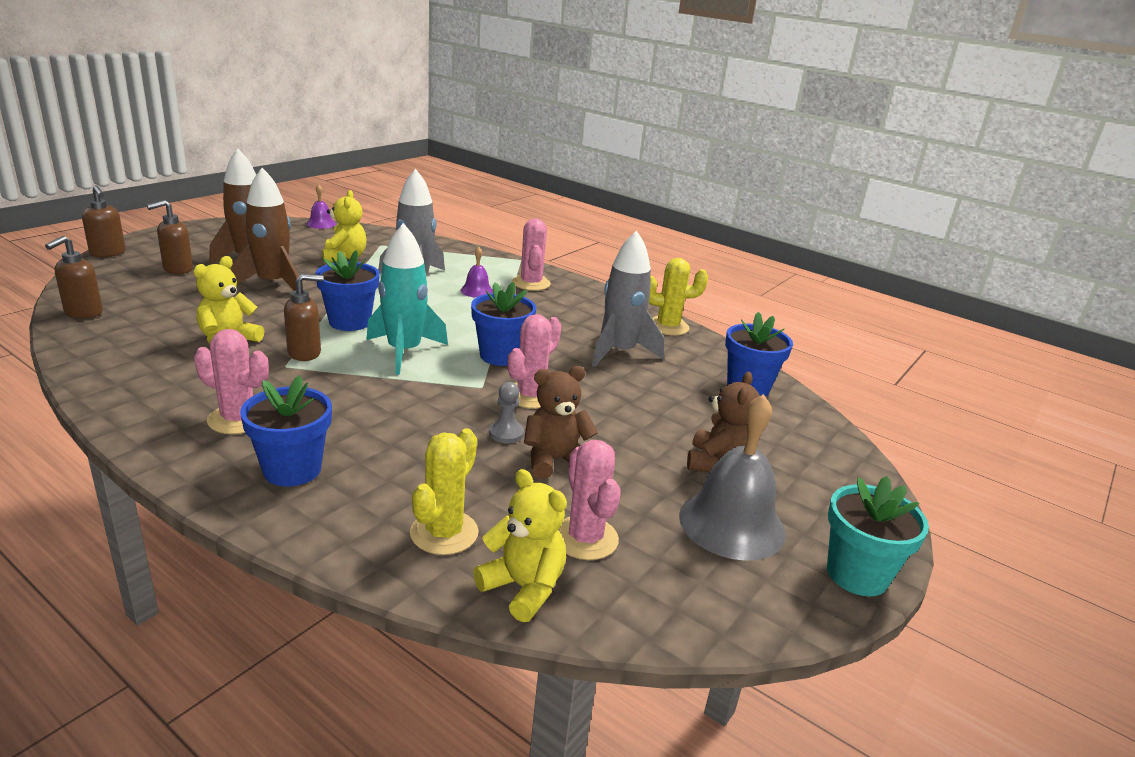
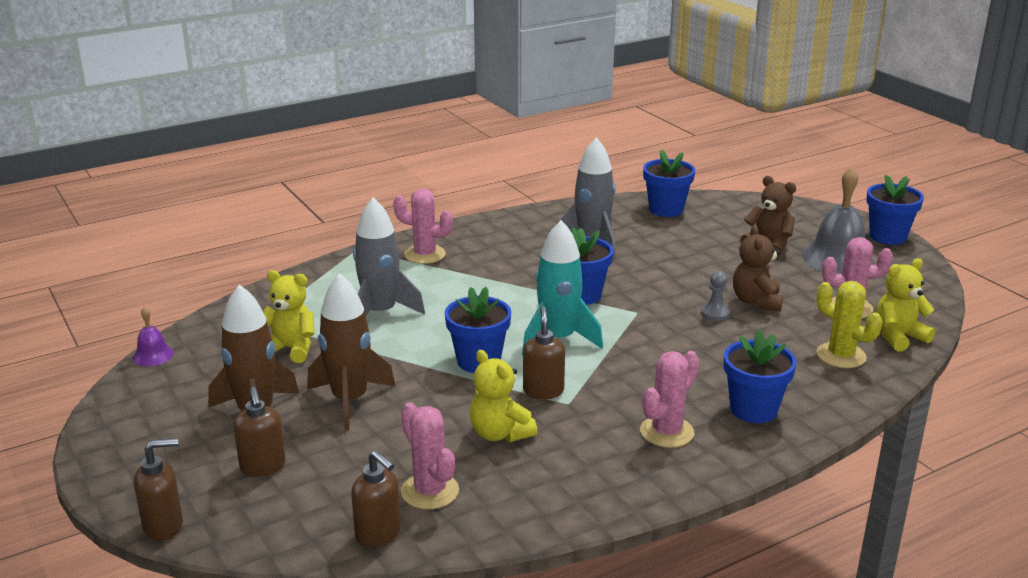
camera: 65 degrees left, 0 degrees up
(477, 291) = (430, 285): purple bell -> none
(530, 396) = (658, 294): pink cactus -> pink cactus (430, 491)
(668, 326) = (550, 213): yellow cactus -> none
(857, 574) = (887, 236): turquoise flower pot -> blue flower pot

